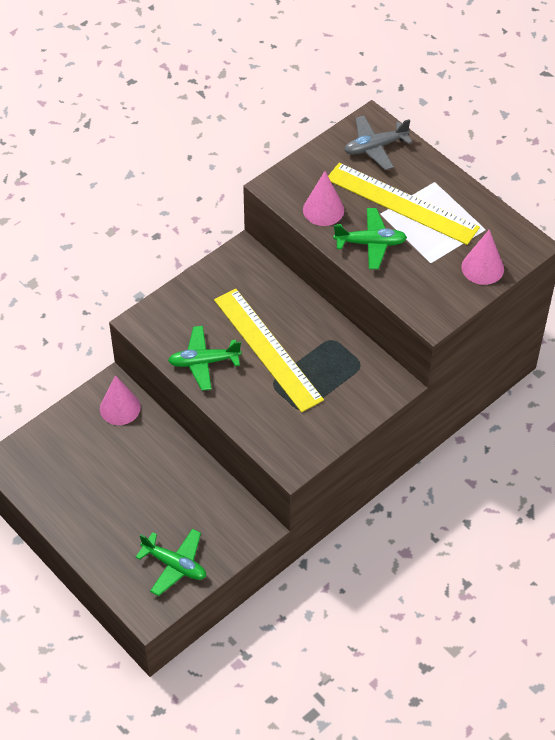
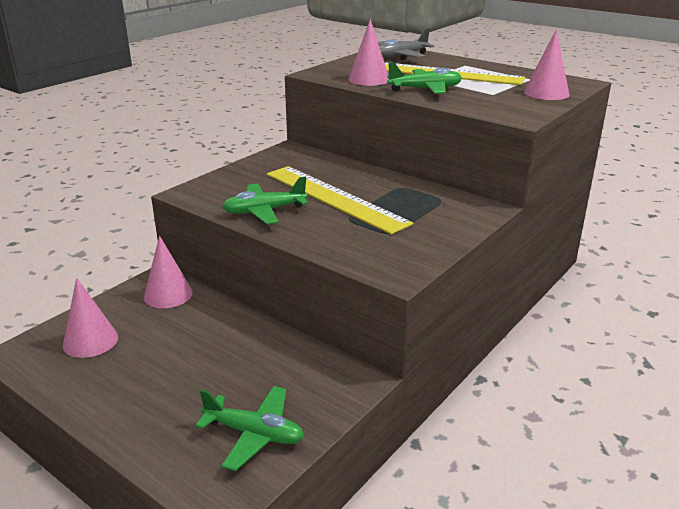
camera: 10 degrees left, 25 degrees down
(59, 455) = (90, 341): none -> pink cone

